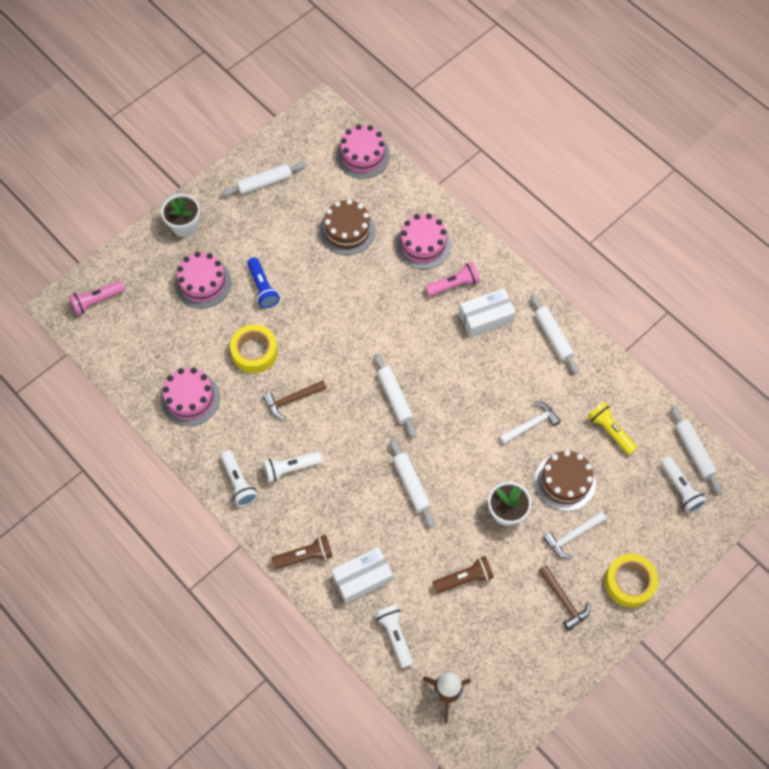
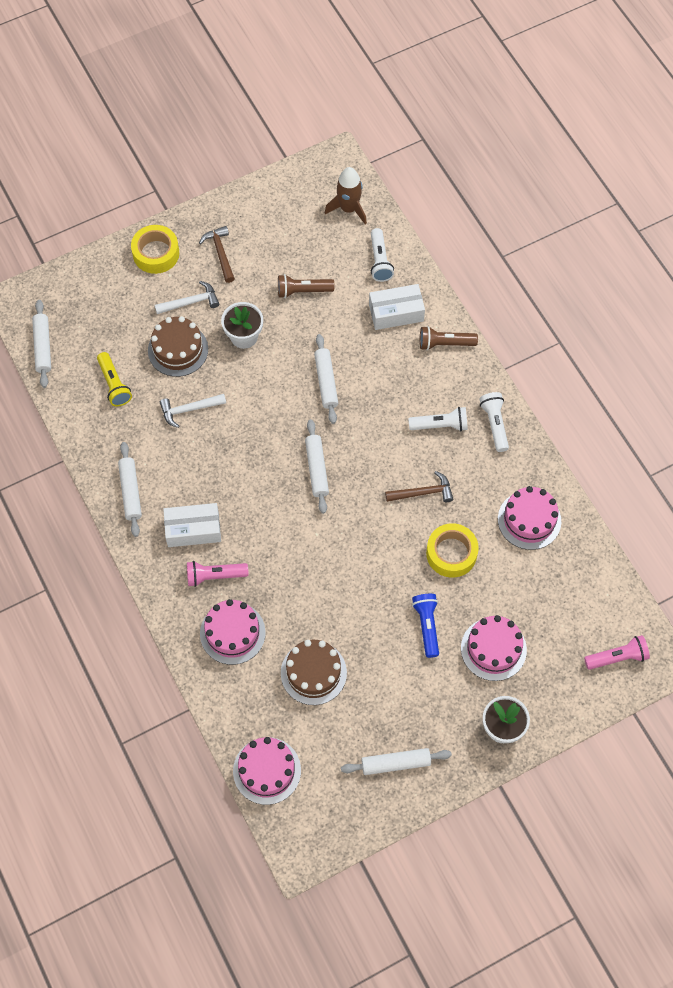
camera: 165 degrees left, 0 degrees up
(681, 489) = (72, 317): white flashlight -> none

